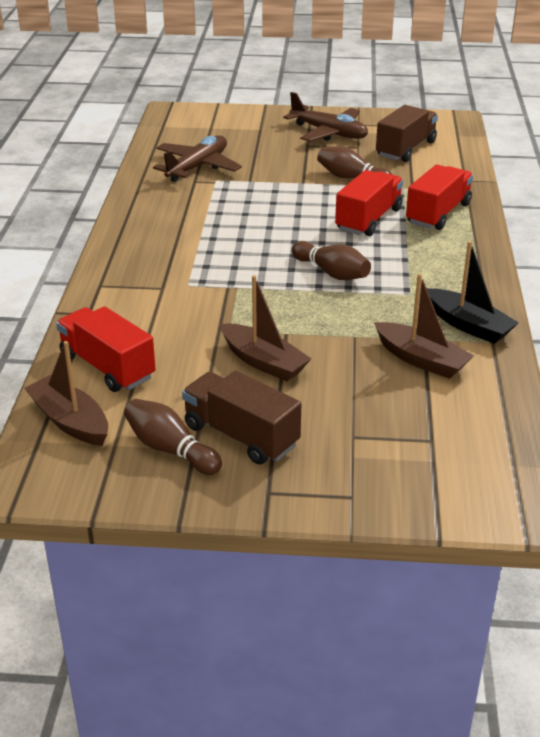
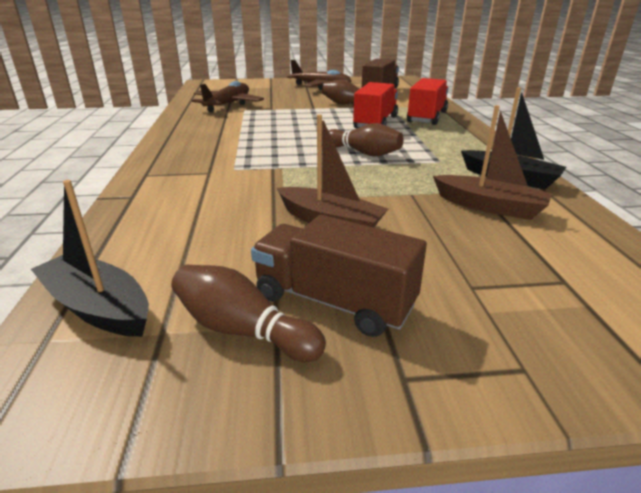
camera: 10 degrees left, 5 degrees down
(70, 421) = (98, 307): brown boat -> black boat
(107, 367) = (152, 241): red truck -> none

